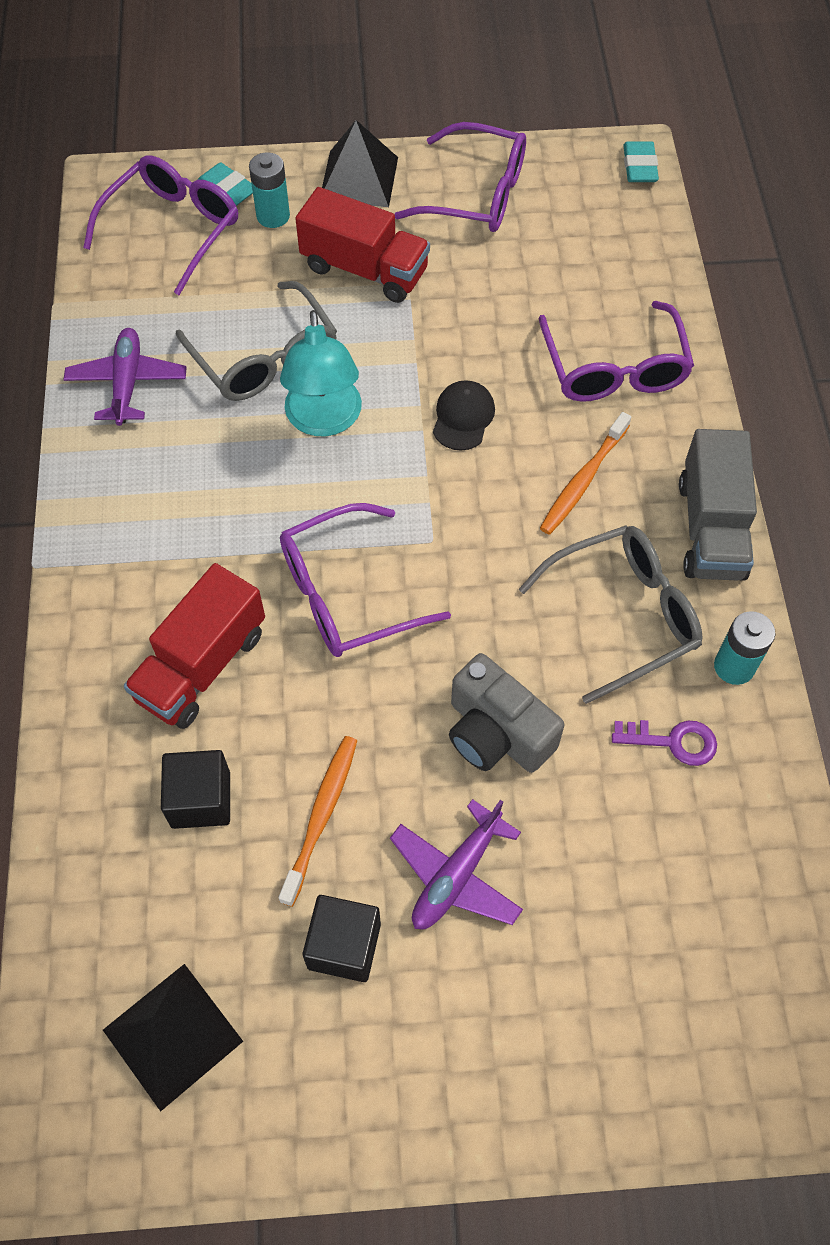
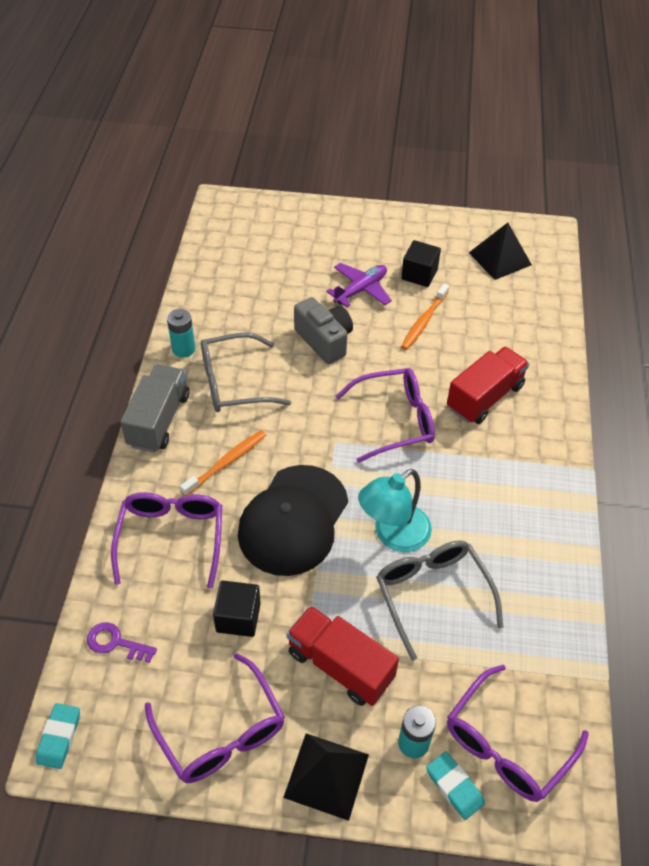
camera: 170 degrees left, 10 degrees down
(127, 383) = (539, 592): purple plane -> none
(201, 799) = (486, 337): black cube -> black cube (238, 617)
(324, 420) = (393, 535): turquoise lamp -> turquoise lamp turned 135 degrees counterclockwise
(463, 417) = (293, 520): black cap -> black cap, size x2.24
(476, 194) = (221, 732): purple glasses -> purple glasses turned 150 degrees counterclockwise
(673, 741) = (233, 323): purple key -> purple key (115, 642)

